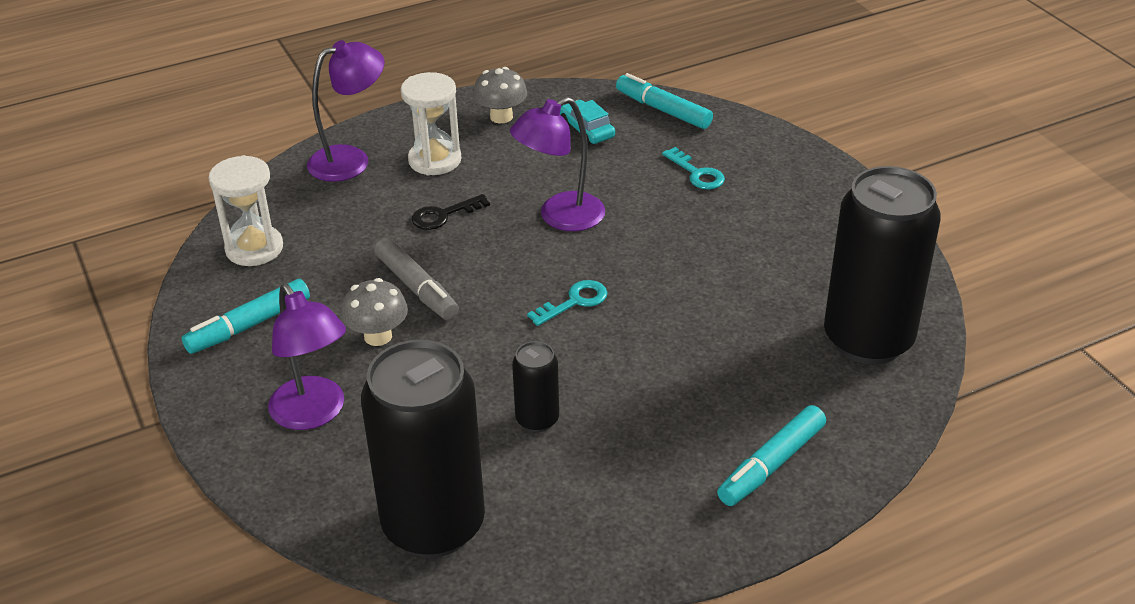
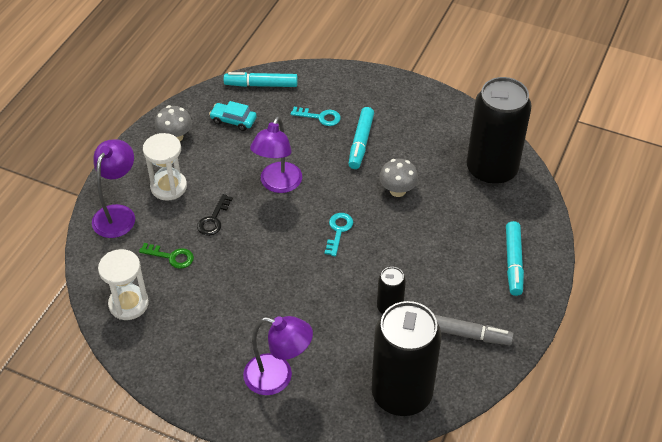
camera: 40 degrees left, 10 degrees up
(249, 325) = (183, 351): turquoise marker -> turquoise marker (361, 142)
(353, 228) = (171, 257): none -> green key
(378, 336) = (260, 313): grey mushroom -> grey mushroom (397, 190)
(417, 287) = (249, 272): grey marker -> grey marker (467, 334)

